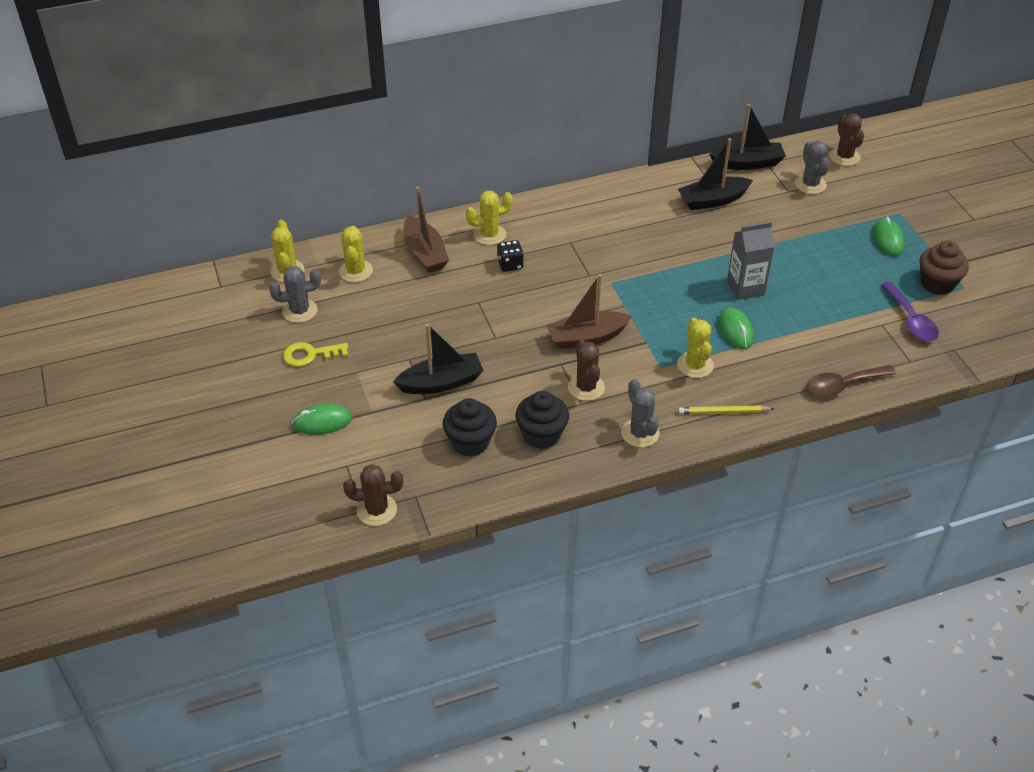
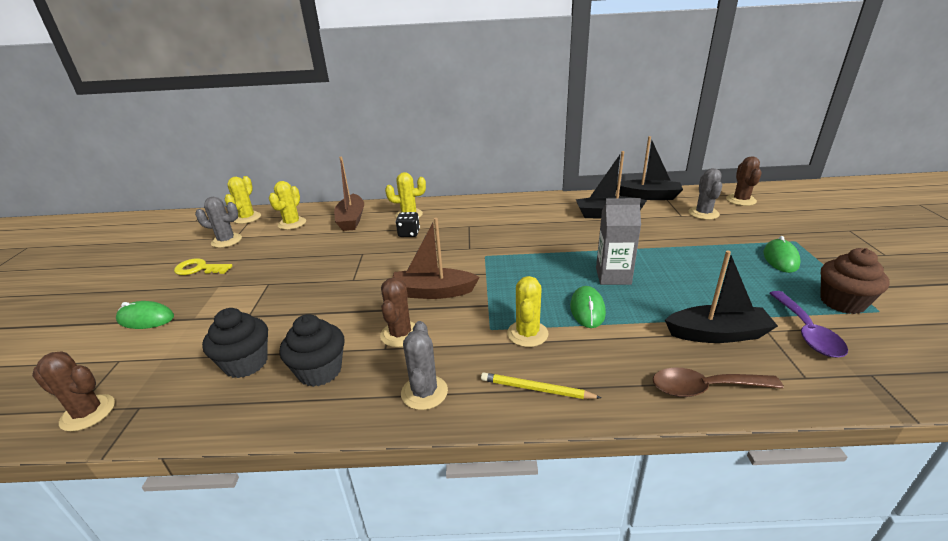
camera: 20 degrees right, 15 degrees down
(441, 382) = (274, 306): black boat -> black boat (717, 334)

